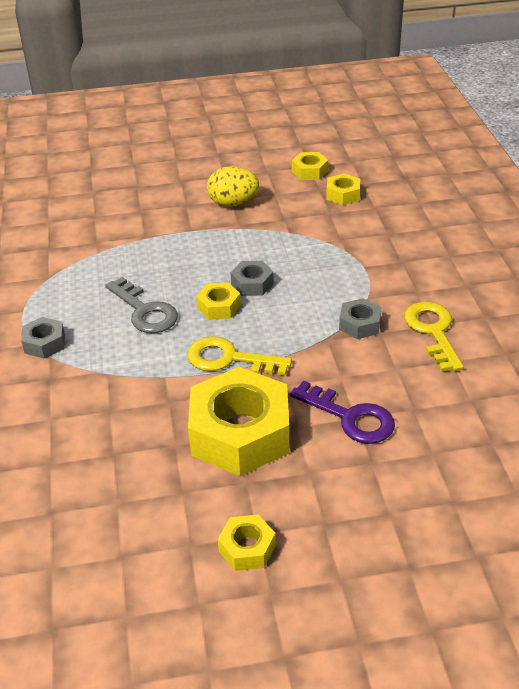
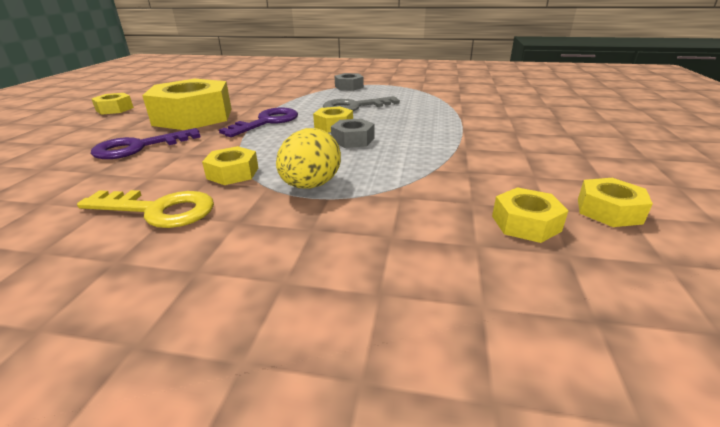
camera: 110 degrees right, 10 degrees down
(229, 359) = (267, 122): yellow key -> purple key
(233, 203) = (514, 151): yellow egg -> yellow egg (310, 185)
(359, 324) = (233, 173): grey nut -> yellow nut

